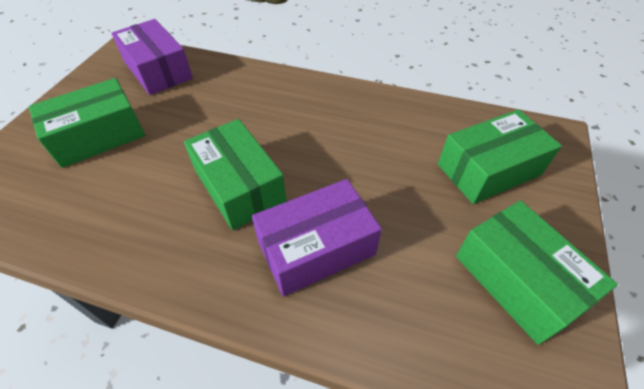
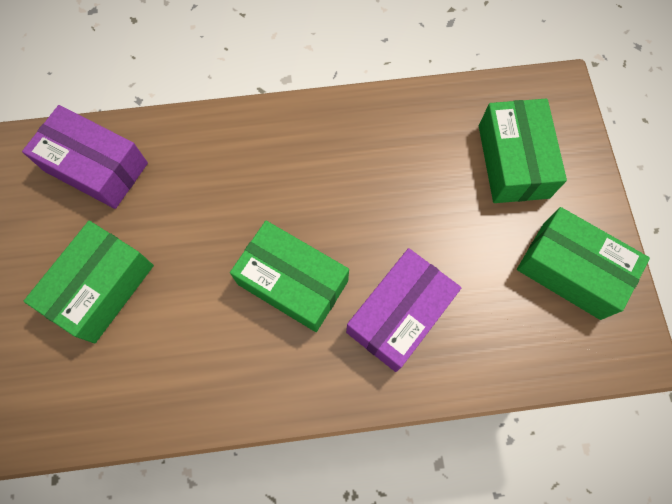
camera: 25 degrees left, 20 degrees up
(488, 169) = (513, 161): green box -> green box turned 45 degrees counterclockwise

